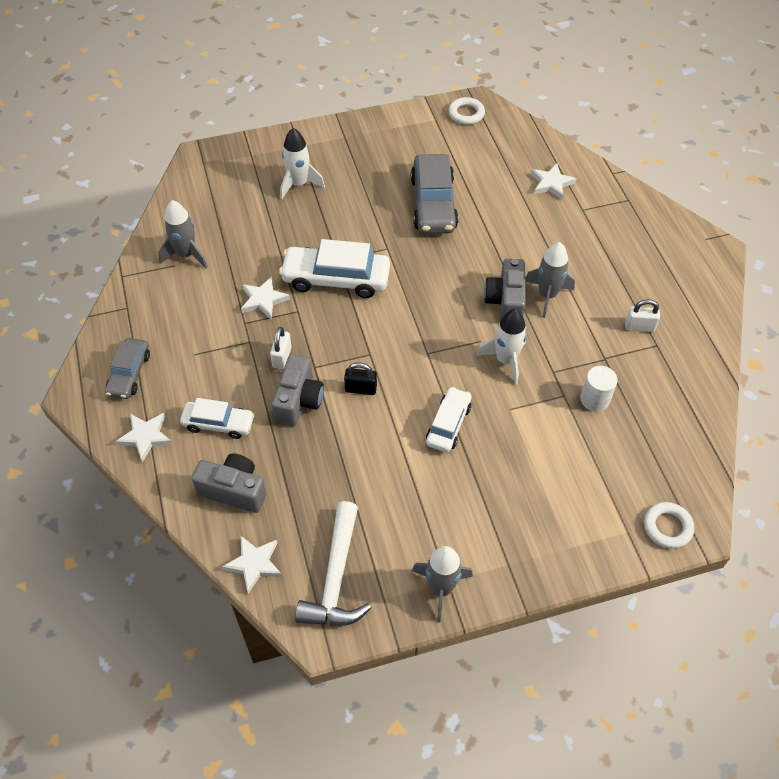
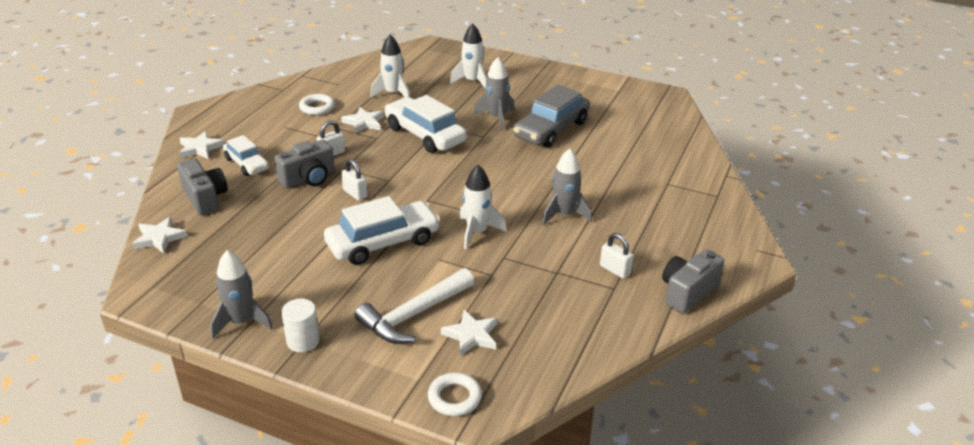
camera: 40 degrees right, 20 degrees down
(129, 374) = (237, 117): grey car -> none
(186, 255) = (352, 82): grey rocket -> grey rocket (496, 118)
(244, 245) = (393, 94): none -> white rocket
(336, 577) = (191, 274): white hammer -> white hammer (413, 315)
(361, 389) = (355, 193): black padlock -> white padlock
(448, 424) = (383, 242): white car -> white car, size x1.66
(466, 114) = (648, 96): white ring -> white ring (317, 108)
(505, 301) = (526, 202): grey camera -> grey camera (687, 292)
(551, 183) = (662, 158): white star -> white star (471, 335)
(594, 399) = (512, 290): white cylinder -> white cylinder (303, 341)

